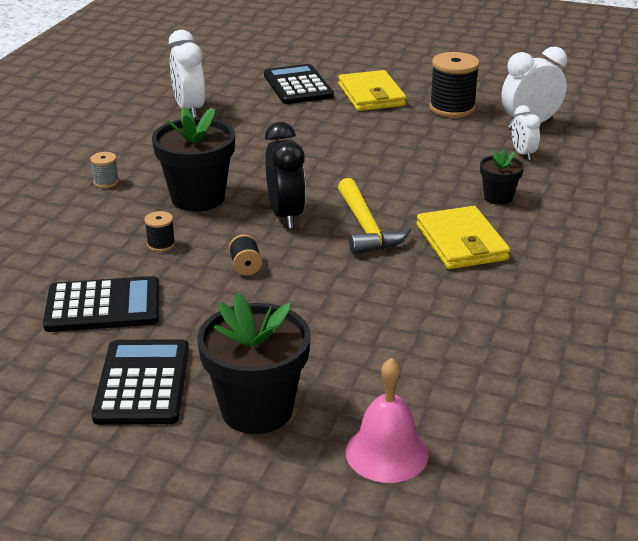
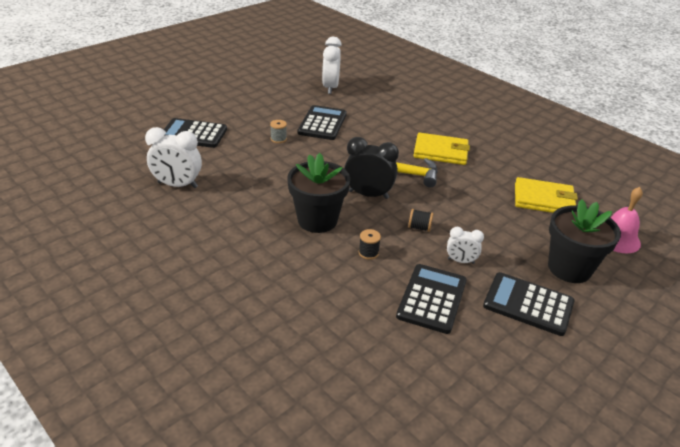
camera: 65 degrees left, 5 degrees up
(106, 182) = (257, 253): grey spool -> grey spool (278, 139)
(371, 95) = (239, 116): yellow wallet -> yellow wallet (543, 199)
(422, 144) = (322, 123): none -> black calculator
(452, 108) = (287, 99): black spool -> none
(498, 197) = (402, 125): black flower pot -> none
(523, 154) = (361, 102): white clock -> white clock (460, 261)

